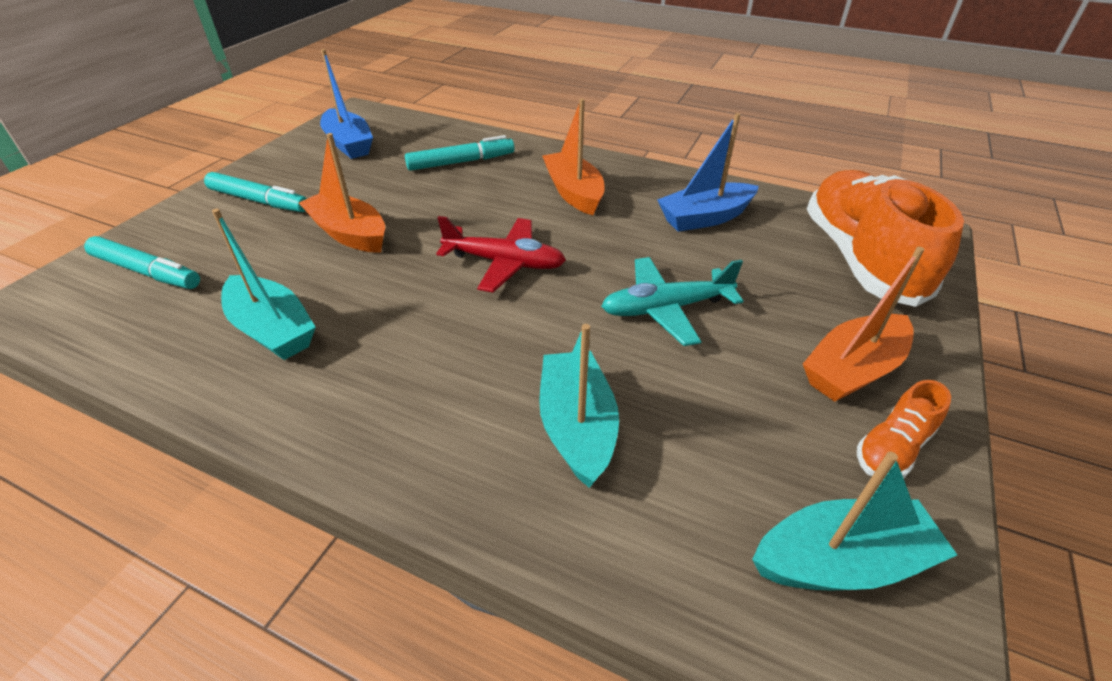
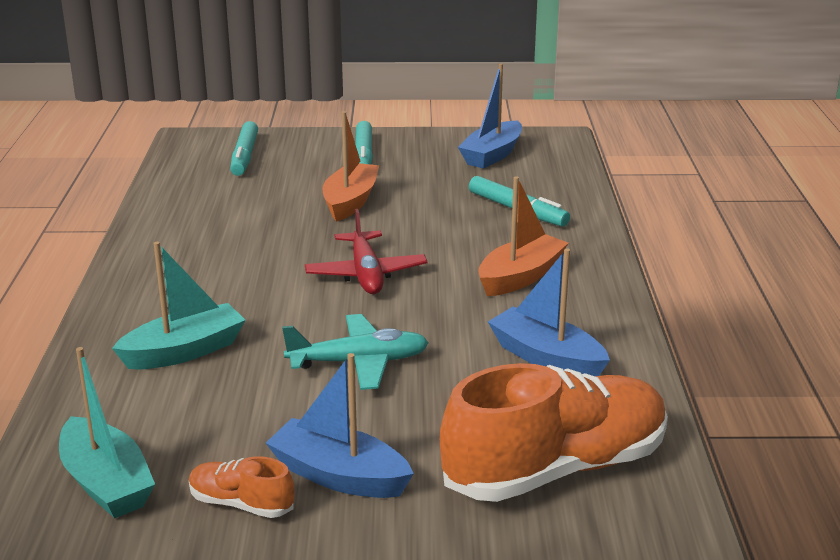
camera: 65 degrees right, 15 degrees down
(272, 329) = (215, 216): turquoise boat -> none
(665, 309) = (359, 362): turquoise plane -> turquoise plane turned 120 degrees clockwise
(852, 369) = (339, 476): orange boat -> blue boat

